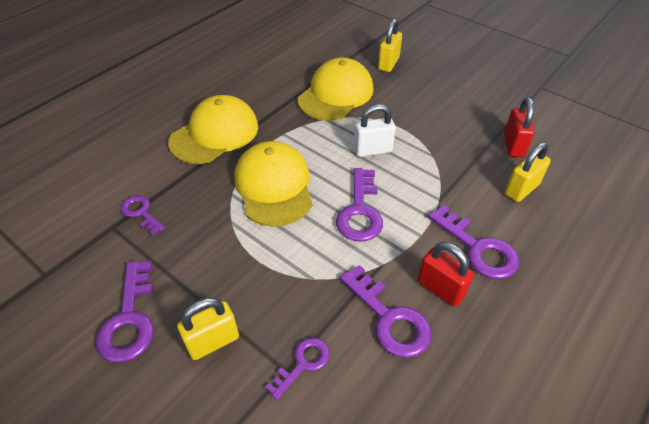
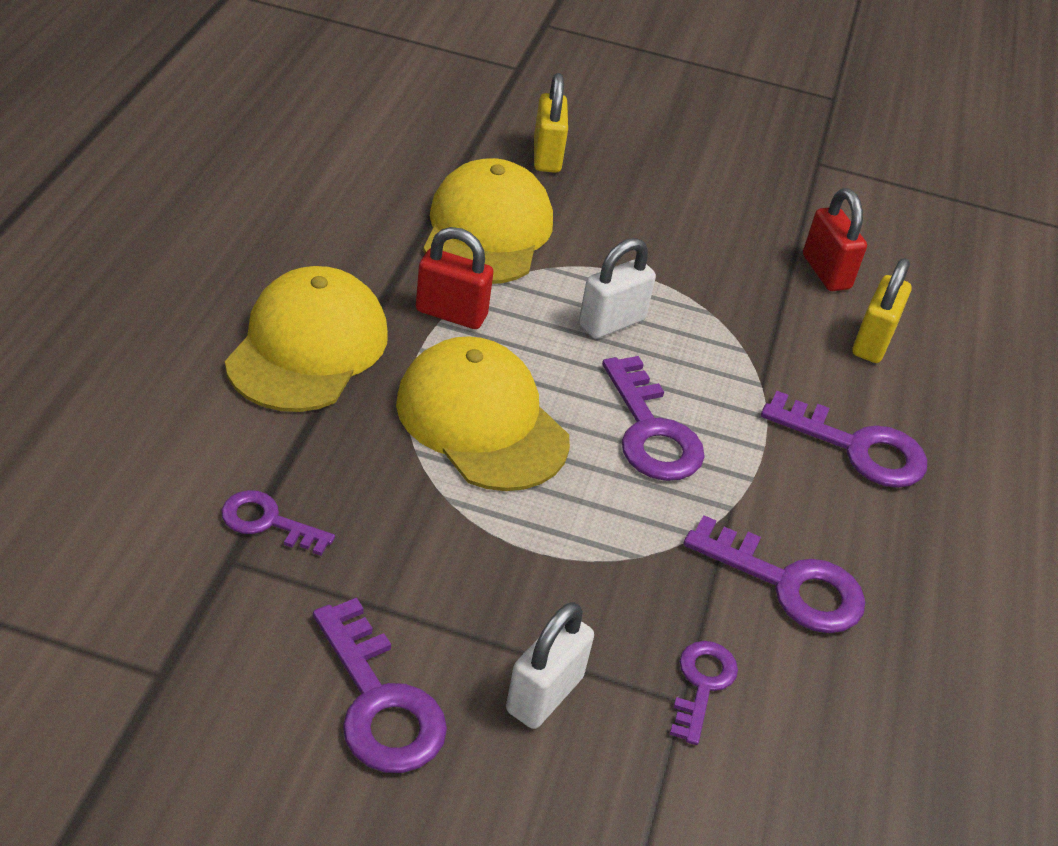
camera: 30 degrees left, 5 degrees down
(213, 341) = (544, 694): yellow padlock -> white padlock
(440, 288) = (836, 521): red padlock -> red padlock (451, 313)

